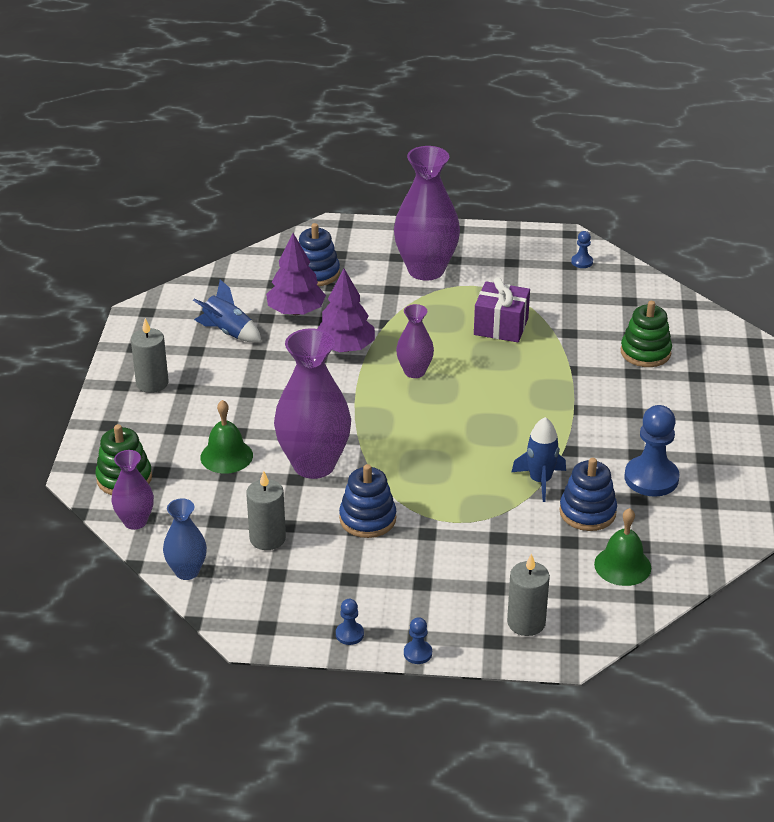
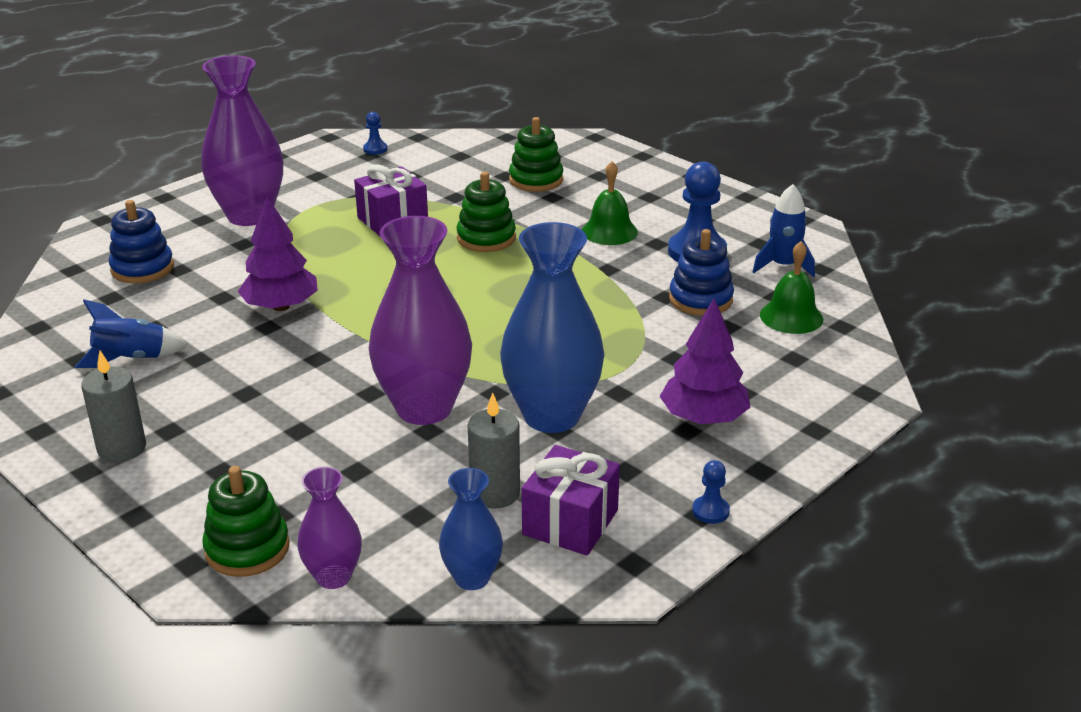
camera: 50 degrees left, 5 degrees down
(226, 456) = (324, 456): green bell -> green bell (609, 231)
(274, 582) = (570, 522): none -> purple gift
(296, 311) = (176, 306): purple tree -> purple tree (703, 418)
(367, 519) = (551, 416): blue stacking toy -> blue vase
(414, 372) = (380, 288): purple vase -> none
(417, 653) = (786, 482): blue pawn -> none
(526, 622) = (810, 399): grey candle -> none
(534, 377) = (486, 238): none -> green stacking toy
(540, 481) = (627, 301): blue rocket -> blue rocket (783, 266)

